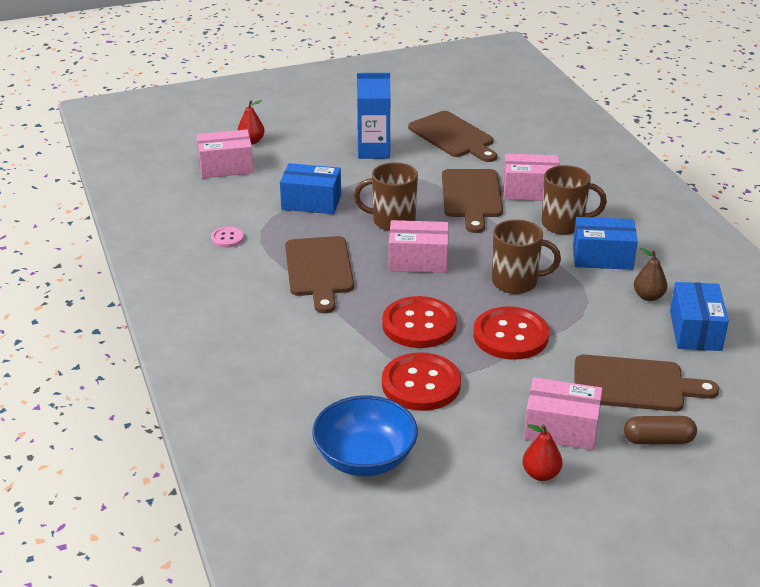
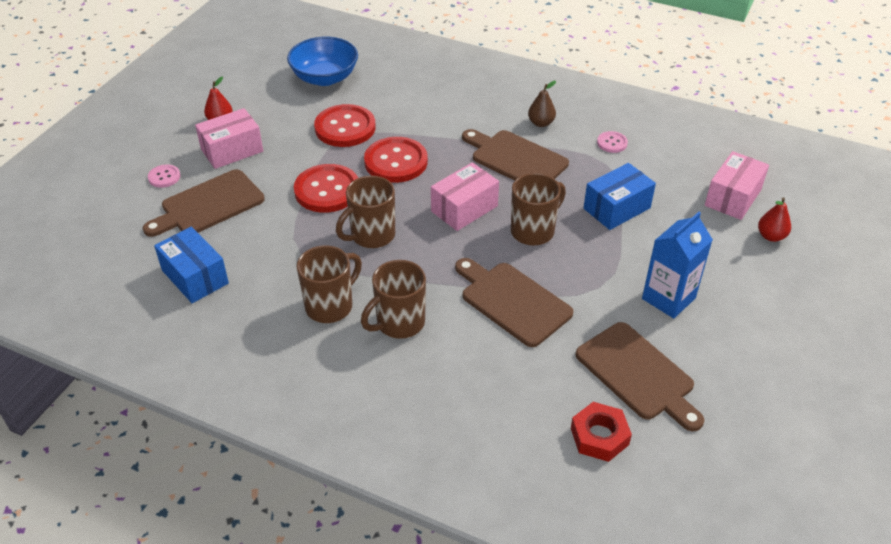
camera: 135 degrees right, 10 degrees up
(453, 136) = (637, 374): brown cutting board -> brown cutting board turned 135 degrees counterclockwise
(515, 130) = (599, 436): none -> red nut
(530, 191) = (474, 346): pink box -> none
(602, 257) = (330, 306): blue box -> brown mug
(648, 296) = (257, 287): brown pear -> brown pear (541, 123)
(658, 440) = (164, 177): brown capsule -> pink button

